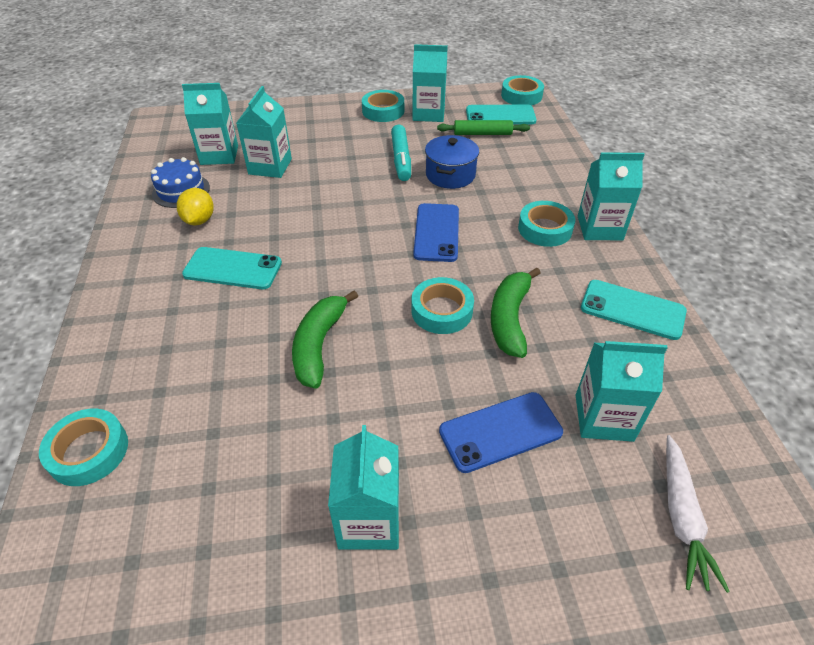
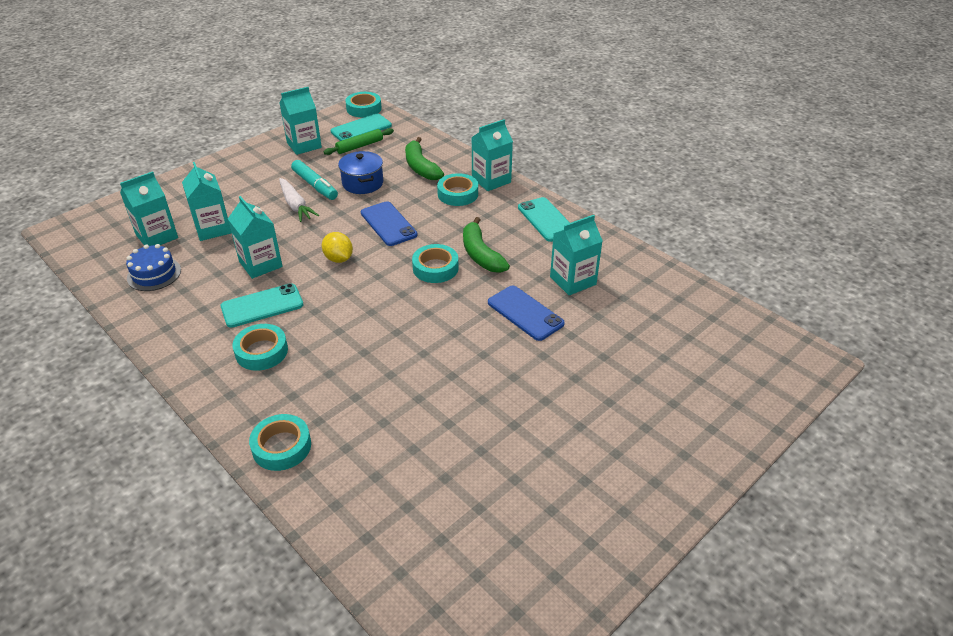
camera: 35 degrees left, 5 degrees down
(199, 220) = (196, 287): yellow lemon -> yellow lemon (338, 259)
(319, 345) = (375, 321): green banana -> green banana (420, 167)
(369, 520) = (492, 387): turquoise carton -> turquoise carton (260, 264)
(383, 111) = (264, 155): turquoise tape -> turquoise tape (261, 351)
(500, 432) = (525, 313): blue phone -> blue phone turned 75 degrees counterclockwise
(632, 310) = (546, 220): turquoise phone -> turquoise phone turned 75 degrees clockwise
(681, 517) = (642, 306): white carrot -> white carrot (296, 205)

